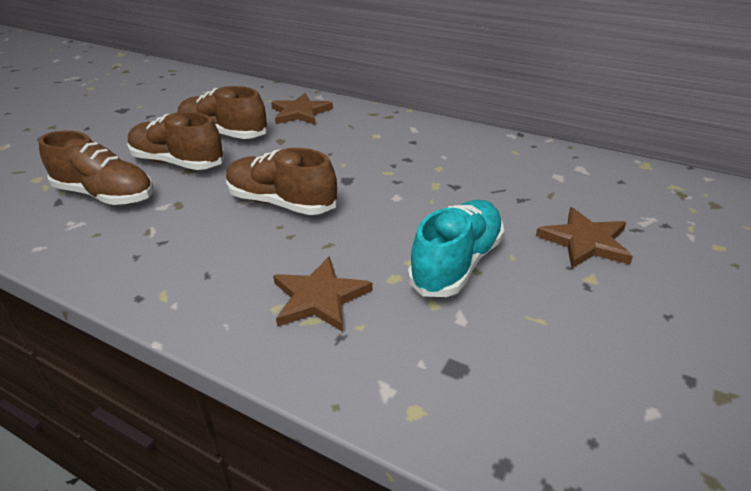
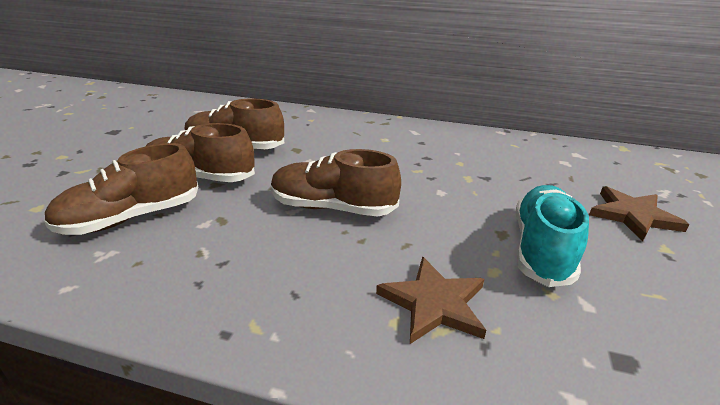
camera: 15 degrees left, 5 degrees down
(106, 195) = (131, 218): brown shoe -> brown shoe turned 135 degrees clockwise
(300, 112) = (301, 124): brown star -> none

